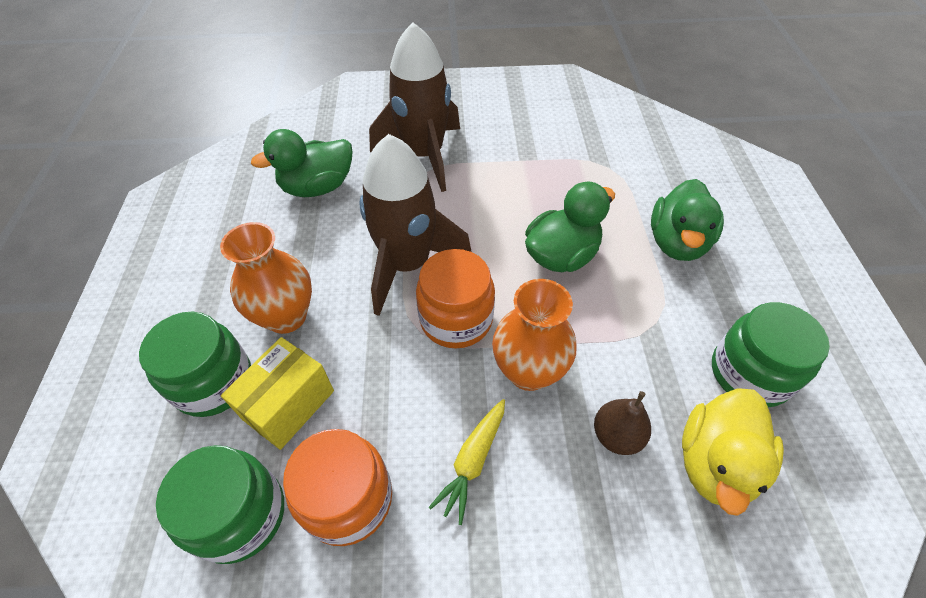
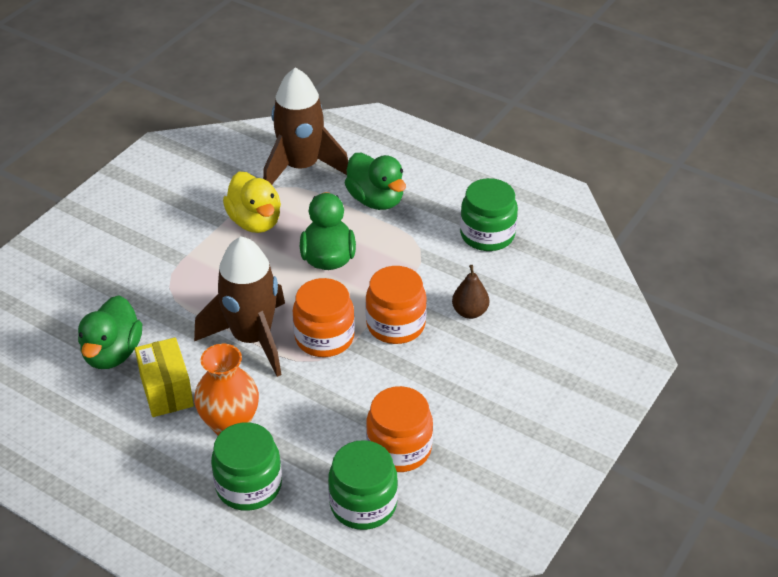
camera: 55 degrees left, 10 degrees down
(289, 405) = (307, 451): yellow box -> yellow box (167, 391)
(424, 155) = (150, 274): brown rocket -> brown rocket (301, 167)
(472, 461) = (428, 381): yellow carrot -> none
(528, 371) = (395, 325): orange vase -> orange jar
(715, 463) = (519, 284): yellow duck -> yellow duck (255, 222)

